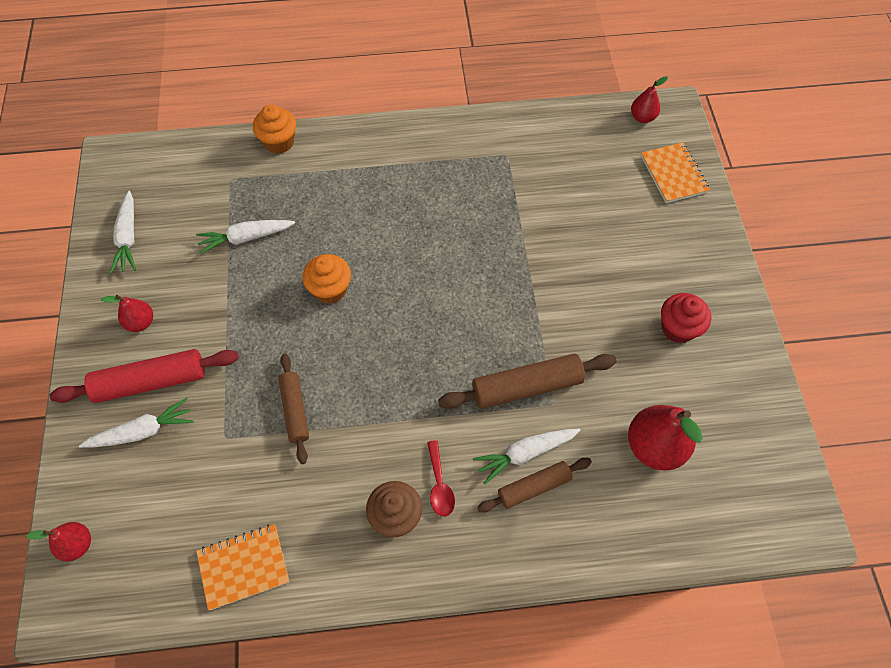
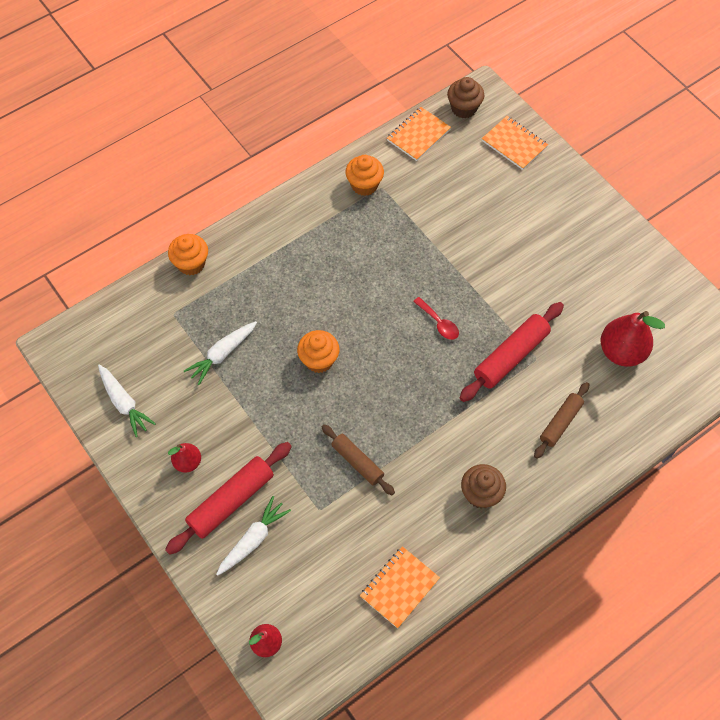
camera: 30 degrees left, 0 degrees up
(439, 485) = (496, 456): red spoon -> red spoon (438, 323)
(491, 145) = (364, 185): none -> orange cupcake
(525, 453) = (540, 403): white carrot -> none
(526, 386) = (511, 356): brown rolling pin -> red rolling pin
(578, 122) = (418, 135): none -> orange notebook
(642, 117) = (463, 108): red pear -> brown cupcake
(678, 328) = (587, 260): red cupcake -> none

